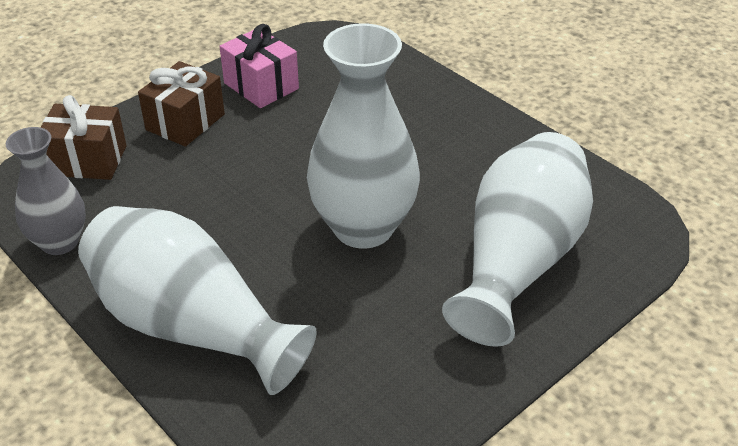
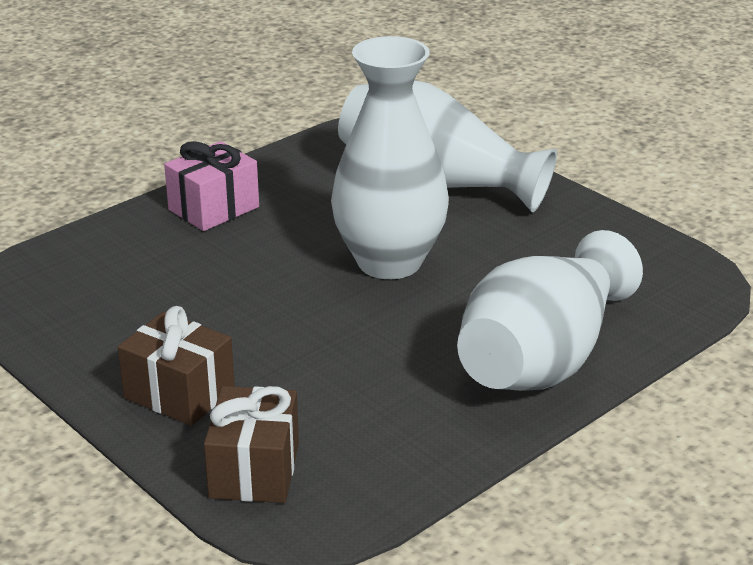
camera: 90 degrees left, 10 degrees down
(59, 242) = (420, 470): grey vase -> none
(261, 86) = (108, 337): pink gift -> pink gift (213, 208)

